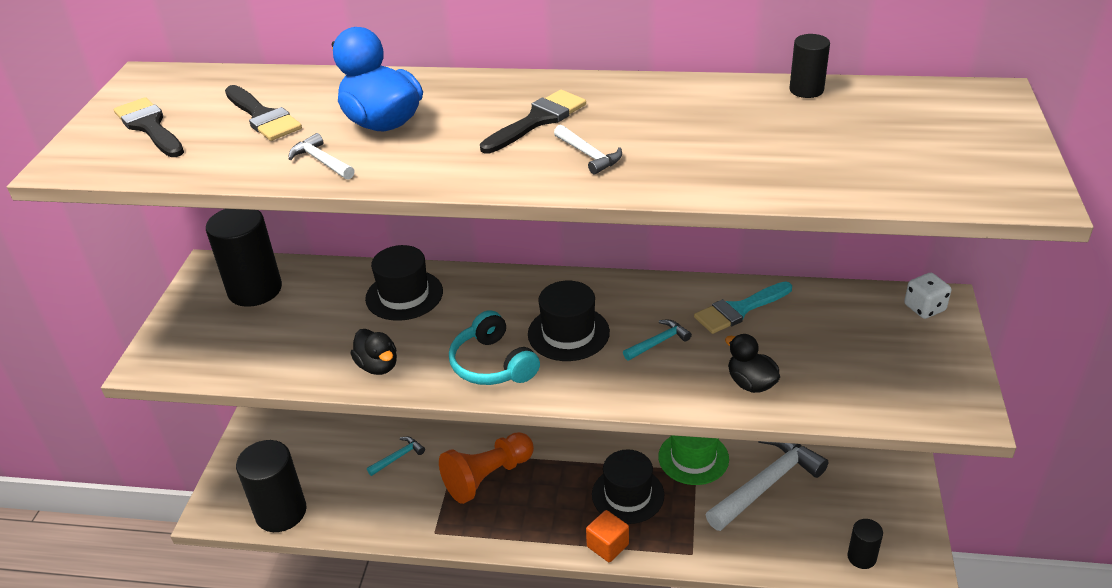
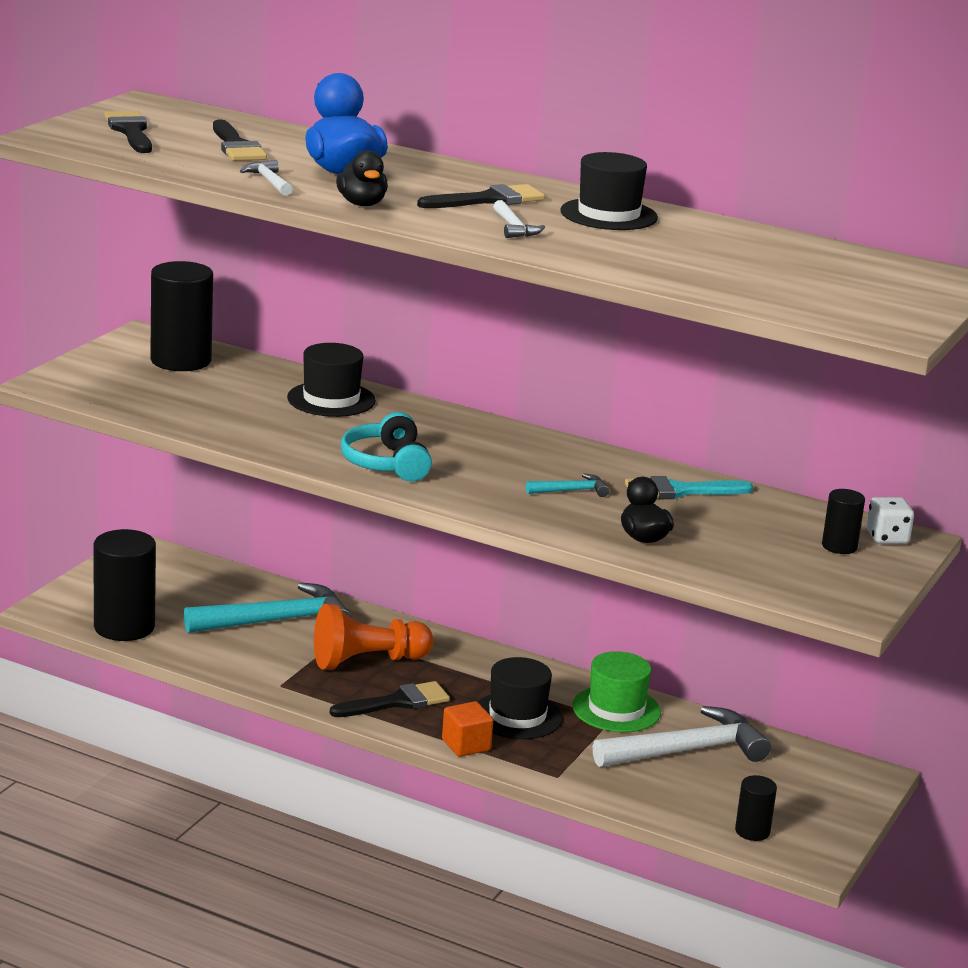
camera: 15 degrees right, 15 degrees down
(378, 366) = (270, 437): black duck -> black duck (362, 204)
(398, 457) = (277, 621): turquoise hammer -> turquoise hammer, size x2.24
(532, 516) = (397, 702): none -> black brush
(568, 333) = (482, 463): black hat -> black hat (608, 214)
(806, 90) = (771, 236): black cylinder -> black cylinder (839, 546)

